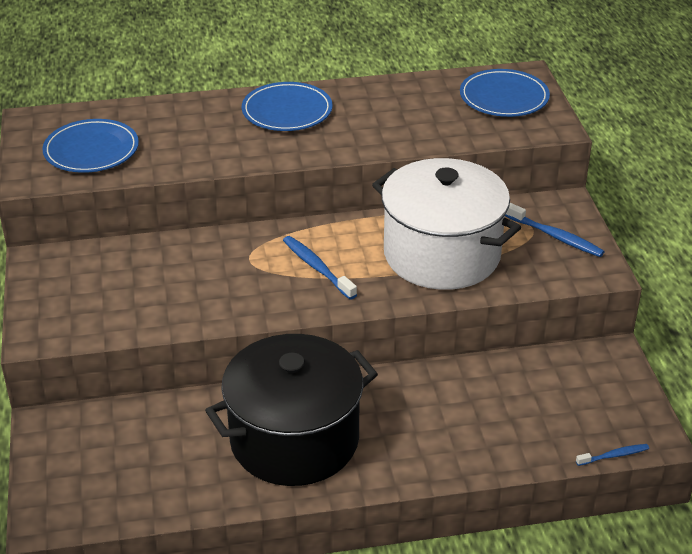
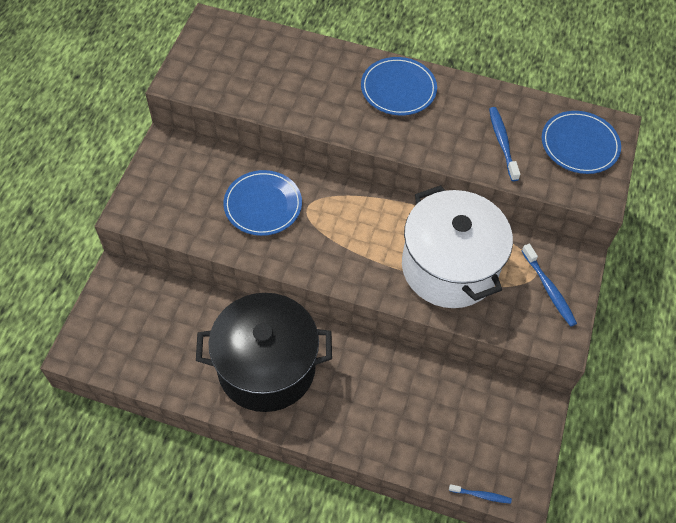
camera: 25 degrees right, 20 degrees up
(91, 150) = (234, 70): blue plate -> blue plate (263, 205)
(317, 268) = (350, 238): blue toothbrush -> blue toothbrush (502, 143)

